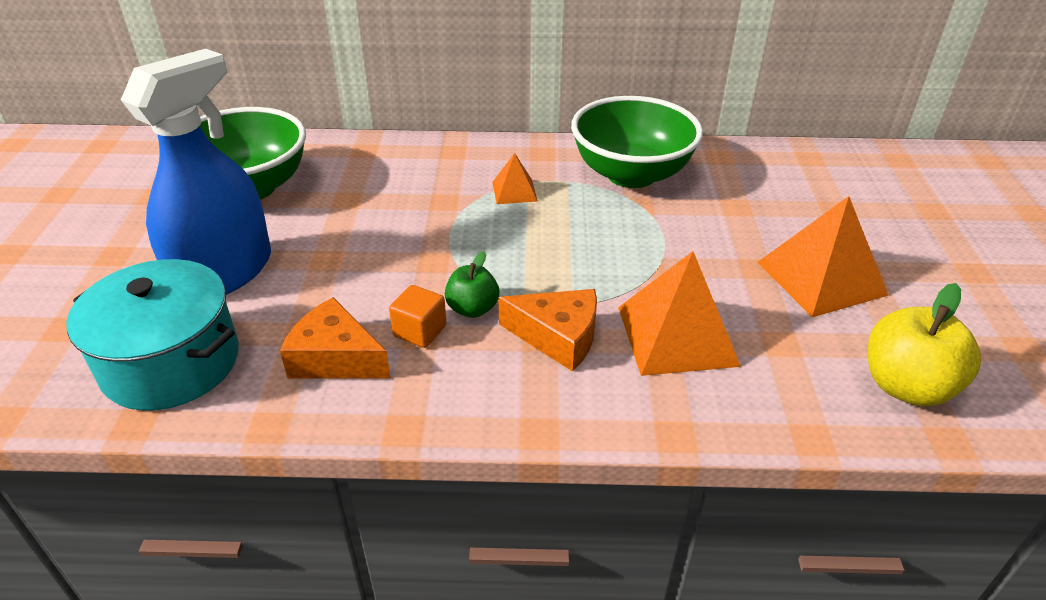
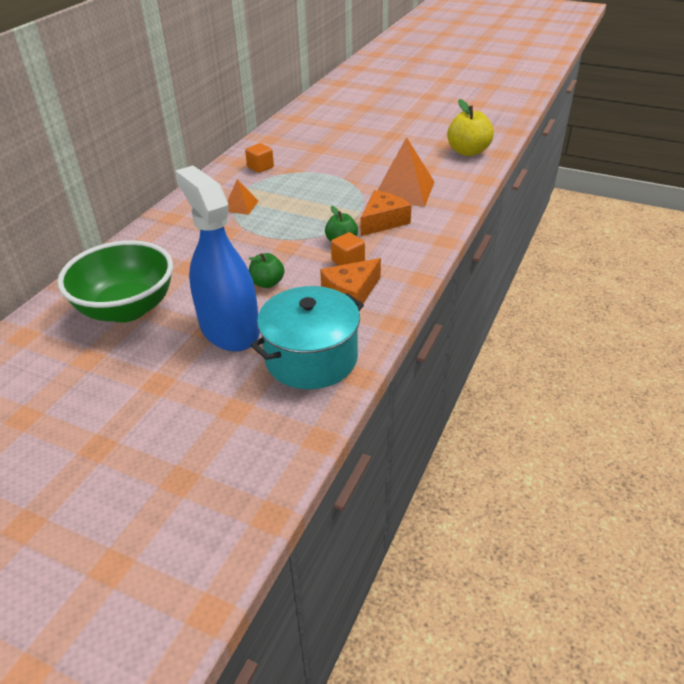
camera: 65 degrees left, 0 degrees up
(335, 271) = (267, 283): none -> green apple
(631, 174) = (260, 167): green bowl -> orange cube
(821, 278) = (390, 146): orange pyramid -> none

